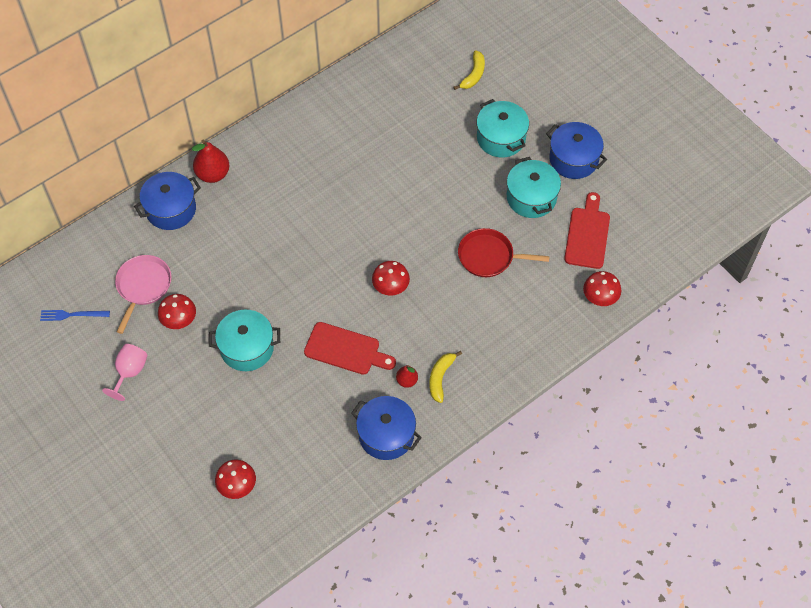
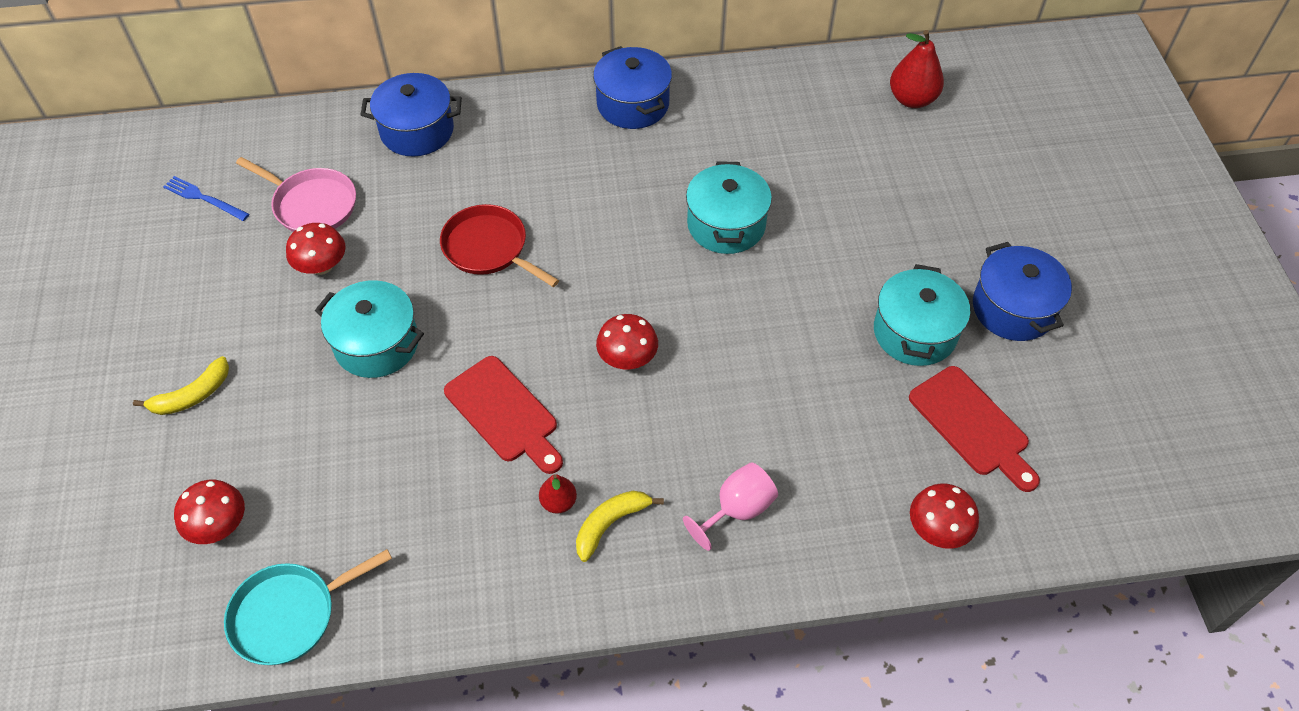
camera: 30 degrees right, 5 degrees down
(130, 372) = (211, 301): pink goblet -> pink goblet (737, 510)
(143, 286) = (312, 205): pink pan -> pink pan turned 75 degrees clockwise
(213, 174) = (499, 113): red pear -> red pear (912, 99)
(310, 507) = (290, 615): none -> turquoise pan
(386, 435) = (473, 567): blue pot -> blue pot (633, 104)
(473, 75) = (929, 138): yellow banana -> yellow banana (192, 395)
(489, 256) = (798, 385): red pan -> red pan (489, 248)
(501, 138) = (918, 233): turquoise pot -> turquoise pot (726, 225)
(587, 235) = (972, 425): red cutting board -> red cutting board turned 105 degrees clockwise

